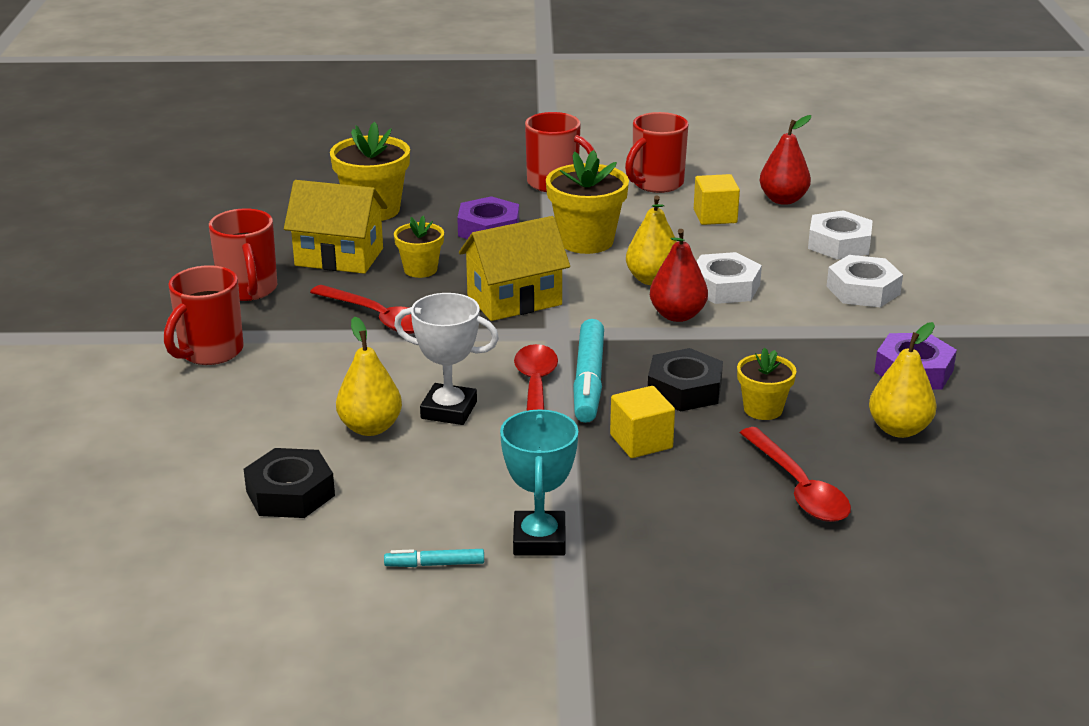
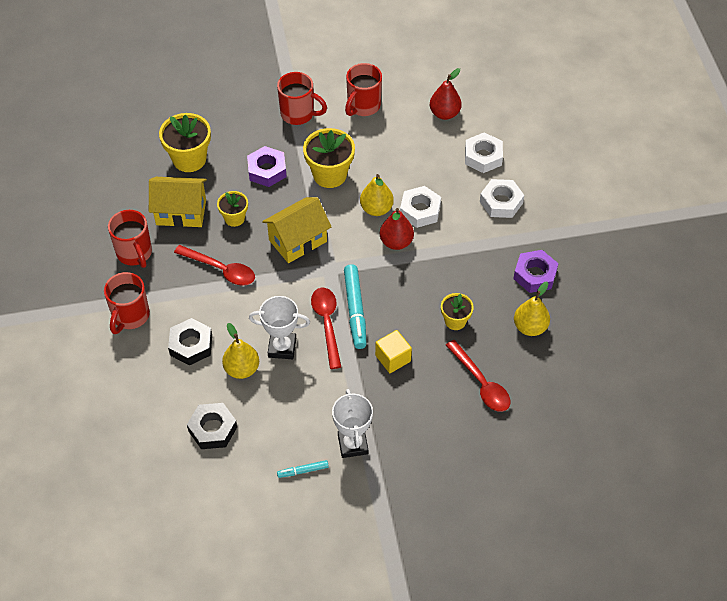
camera: 10 degrees left, 25 degrees up
(539, 540) = (353, 444): turquoise trophy -> white trophy
(684, 389) = (410, 310): black nut -> black nut (191, 345)
(715, 216) = (404, 137): yellow cube -> none

